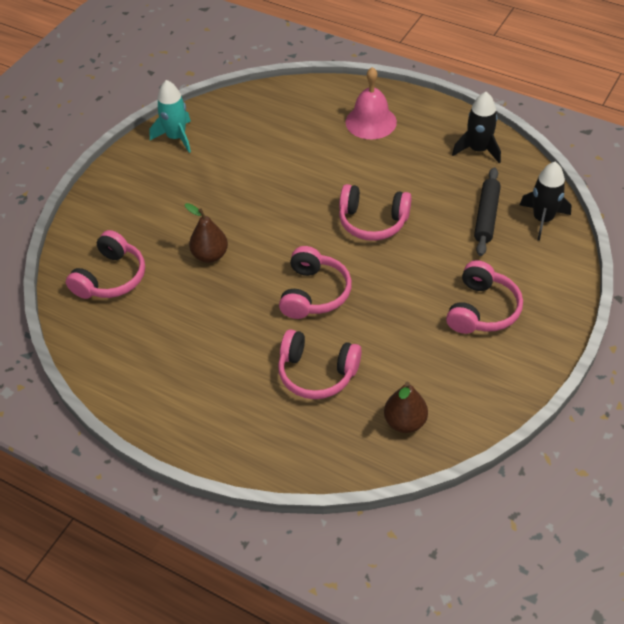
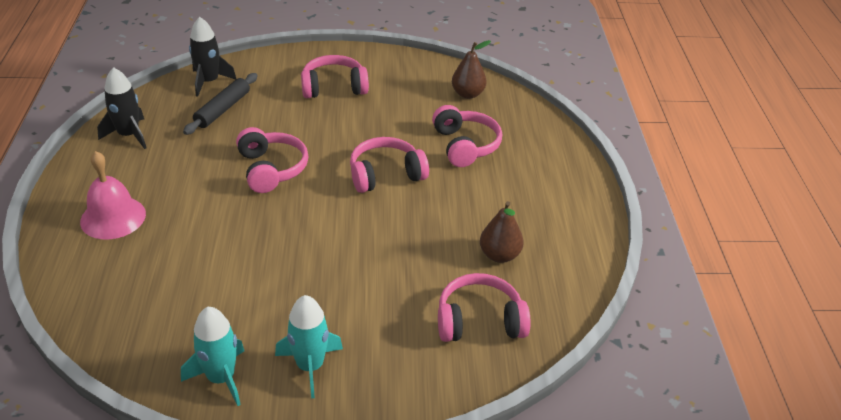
camera: 125 degrees left, 10 degrees down
(150, 178) = (310, 366): none -> turquoise rocket
(210, 255) = (392, 259): brown pear -> brown pear (499, 255)
(486, 216) = (223, 109): black rolling pin -> black rolling pin turned 45 degrees counterclockwise

